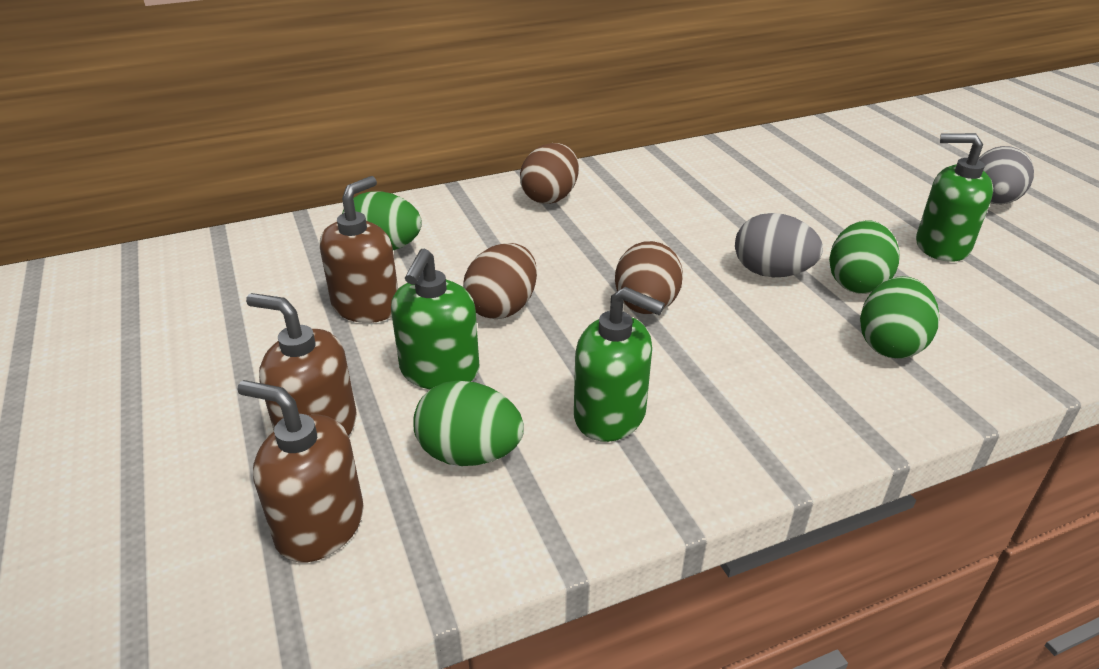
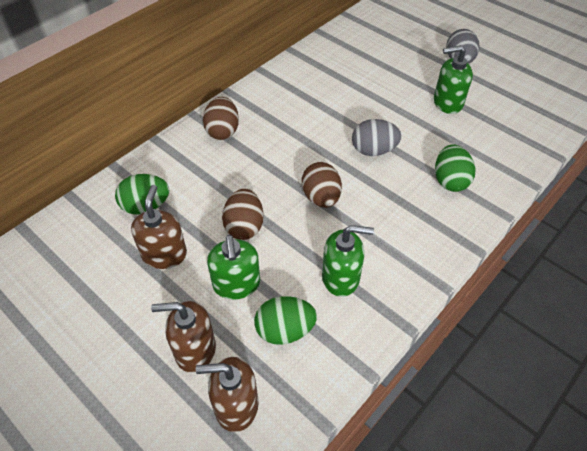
camera: 25 degrees left, 15 degrees up
(856, 283) = (418, 143): green egg -> none

